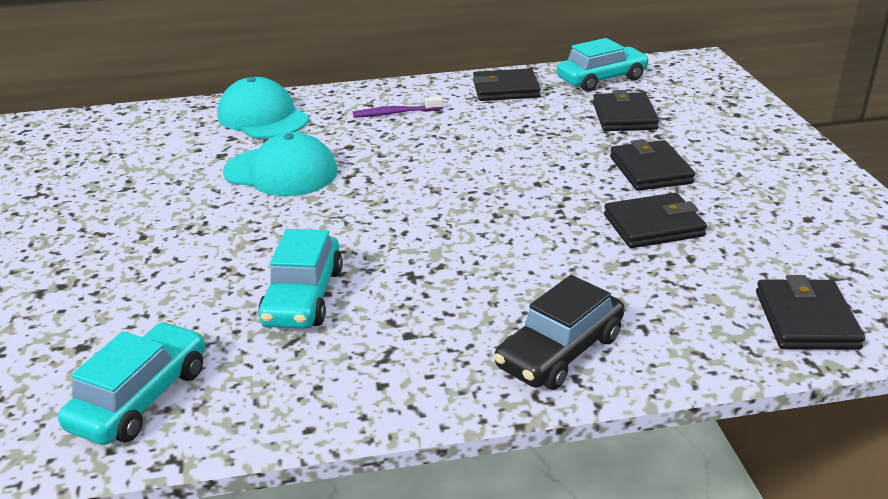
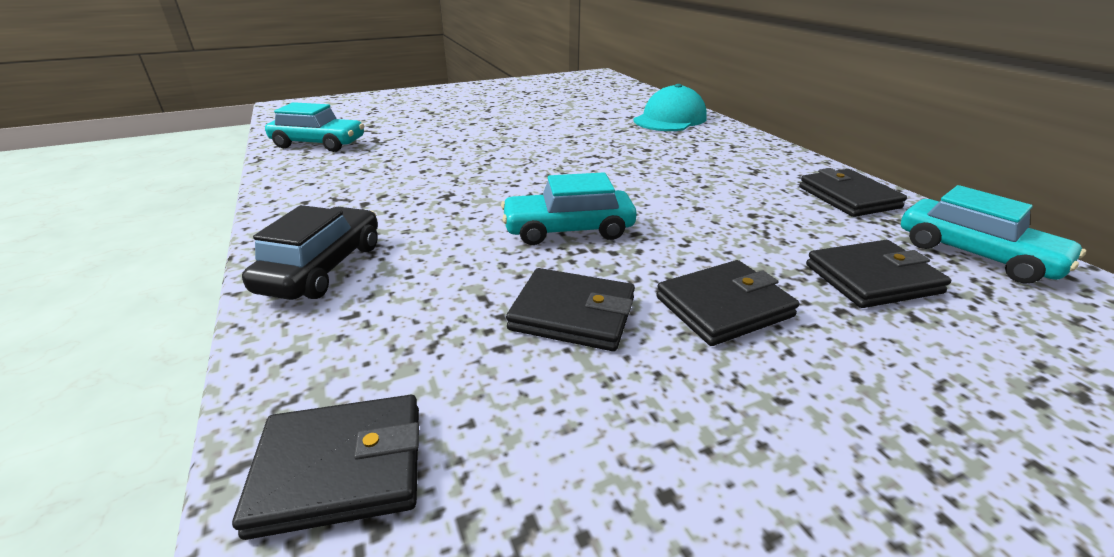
camera: 75 degrees right, 0 degrees up
(281, 172) = (588, 135): turquoise cap -> none
(303, 297) = (417, 165): turquoise car -> turquoise car (568, 230)
(395, 113) = (726, 156): purple toothbrush -> none
(560, 351) = (323, 268): black car -> black car turned 75 degrees clockwise
(653, 225) = (572, 314): black wallet -> black wallet turned 45 degrees counterclockwise

